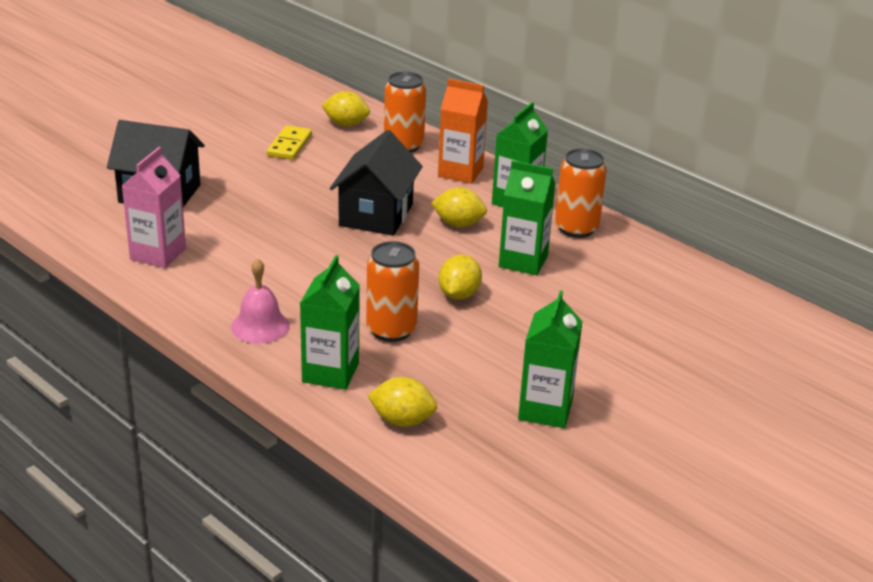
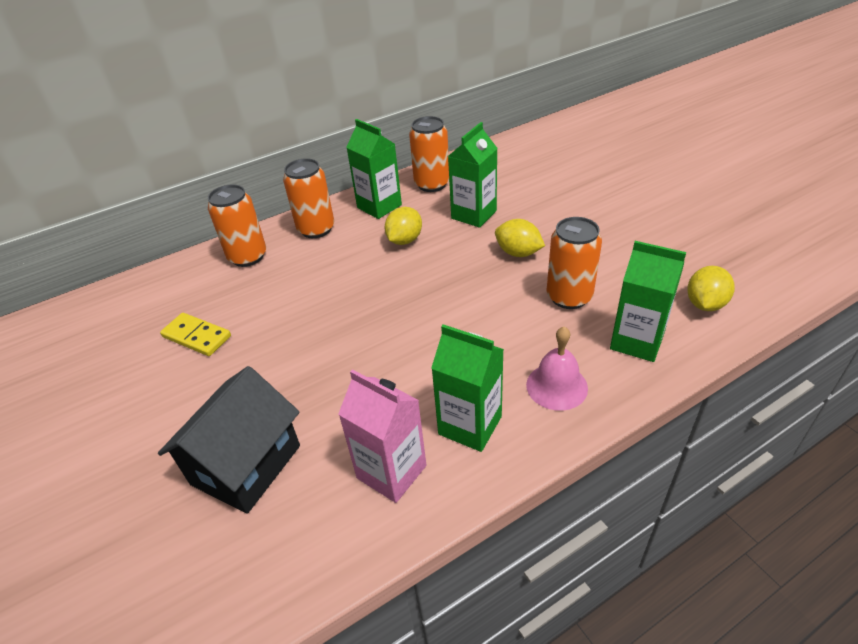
camera: 70 degrees left, 10 degrees up
(346, 124) = (178, 290): yellow lemon -> none
(376, 215) = (370, 287): black house -> none
(460, 172) = (316, 229): orange carton -> orange can
(545, 410) = (679, 230): green carton -> green carton (470, 425)

